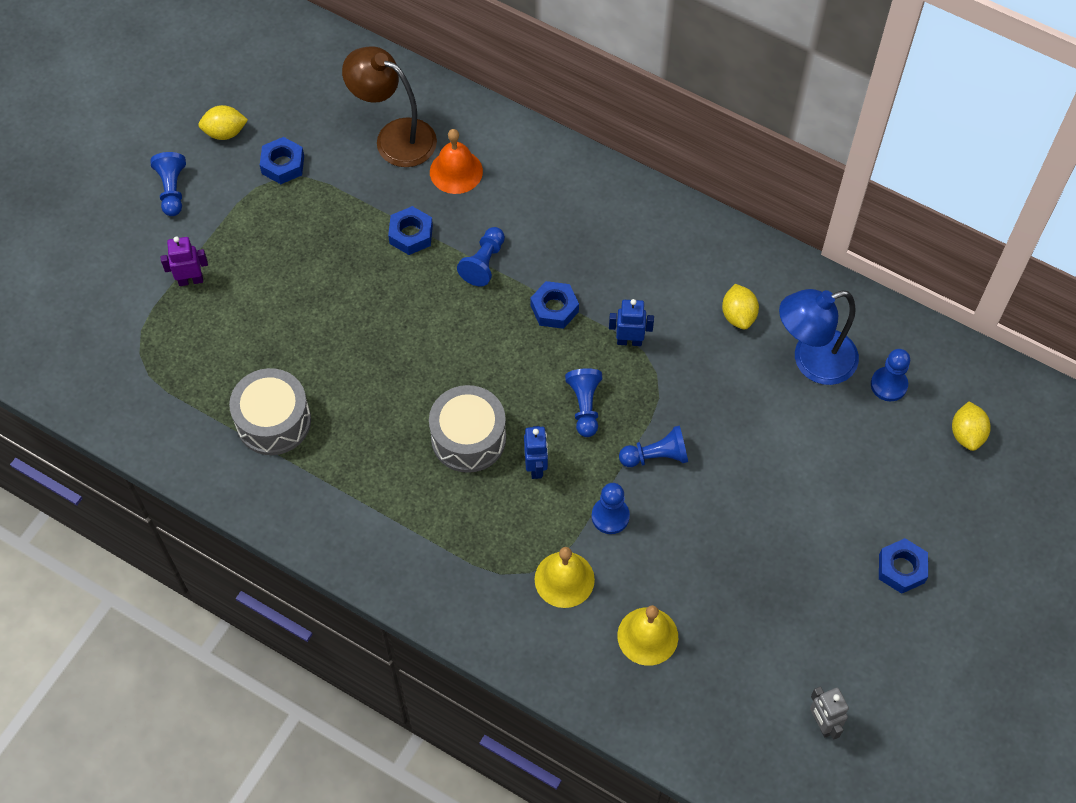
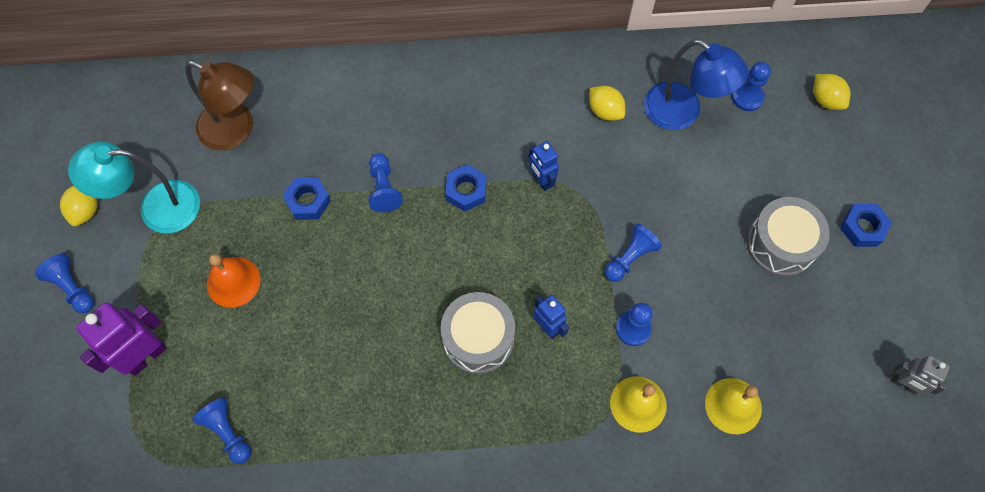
camera: 35 degrees left, 5 degrees up
(191, 280) = (146, 356): purple robot -> purple robot, size x1.67
(225, 132) = (86, 211): yellow lemon -> yellow lemon turned 45 degrees counterclockwise
(273, 421) = (307, 432): grey drum -> grey drum (780, 244)
(283, 165) = (157, 208): blue nut -> turquoise lamp
(394, 137) = (236, 130): brown lamp -> brown lamp turned 150 degrees counterclockwise
(456, 171) = (307, 128): orange bell -> orange bell (233, 282)
(584, 406) = (547, 253): blue pawn -> blue pawn (228, 432)
(629, 341) = (541, 180): blue robot -> blue robot turned 90 degrees counterclockwise
(812, 361) = (682, 113): blue lamp -> blue lamp turned 90 degrees counterclockwise

